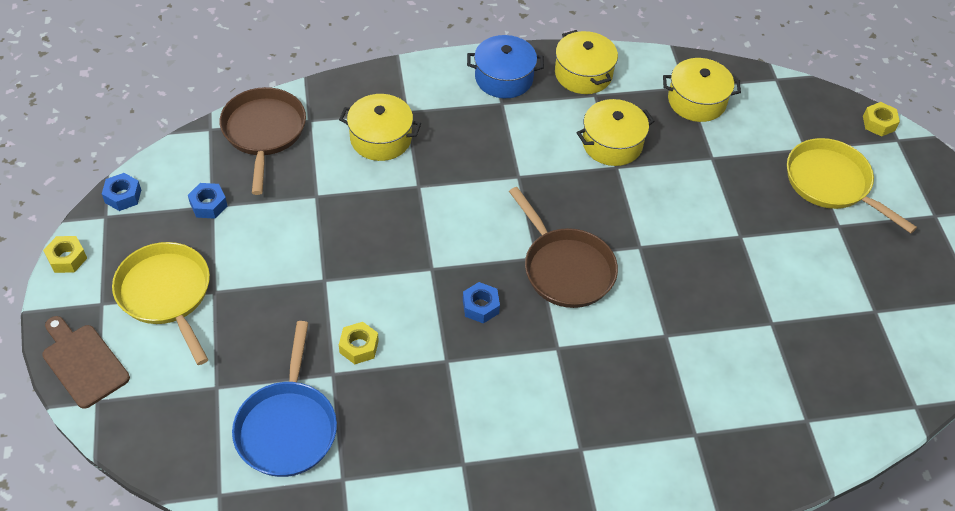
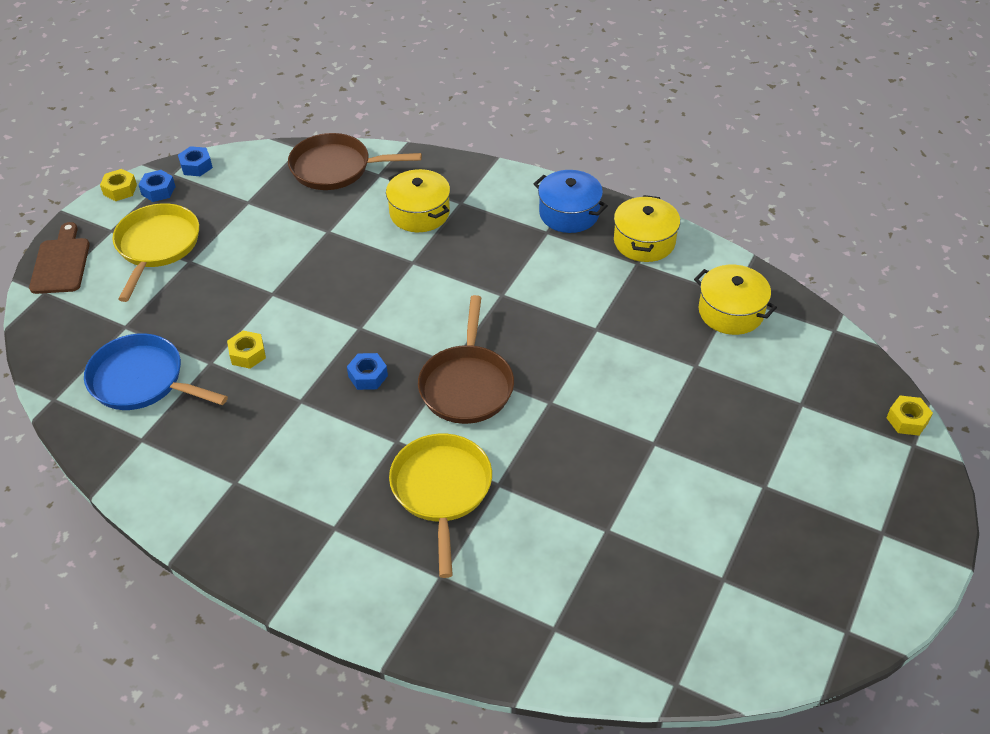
camera: 40 degrees right, 5 degrees down
(208, 205) = (246, 200): blue nut -> blue nut (158, 190)
(263, 133) = (336, 168): brown pan -> brown pan turned 120 degrees counterclockwise
(287, 427) = (142, 381): blue pan -> blue pan turned 75 degrees clockwise
(612, 143) = (612, 308): yellow pot -> none
(831, 183) = (796, 447): yellow pan -> yellow pan (441, 491)

